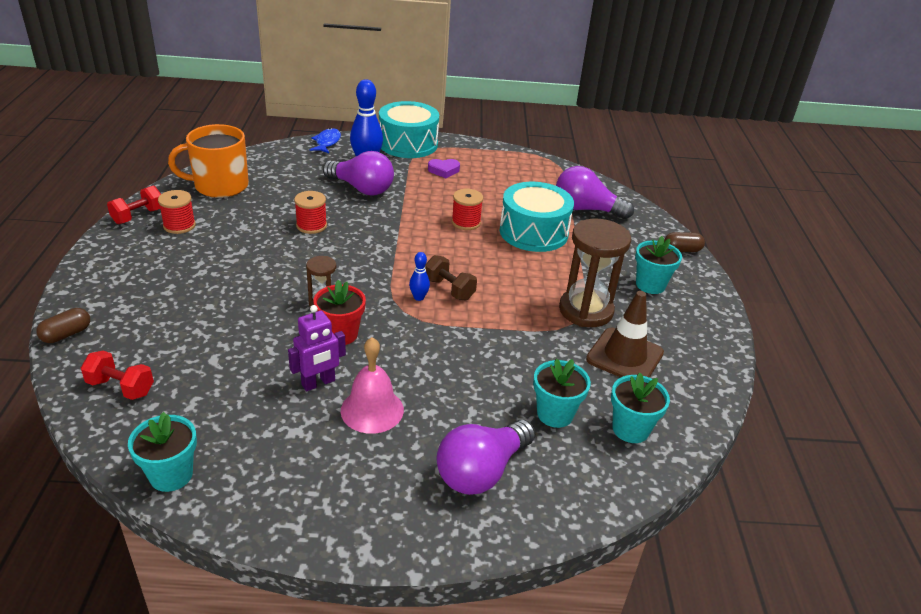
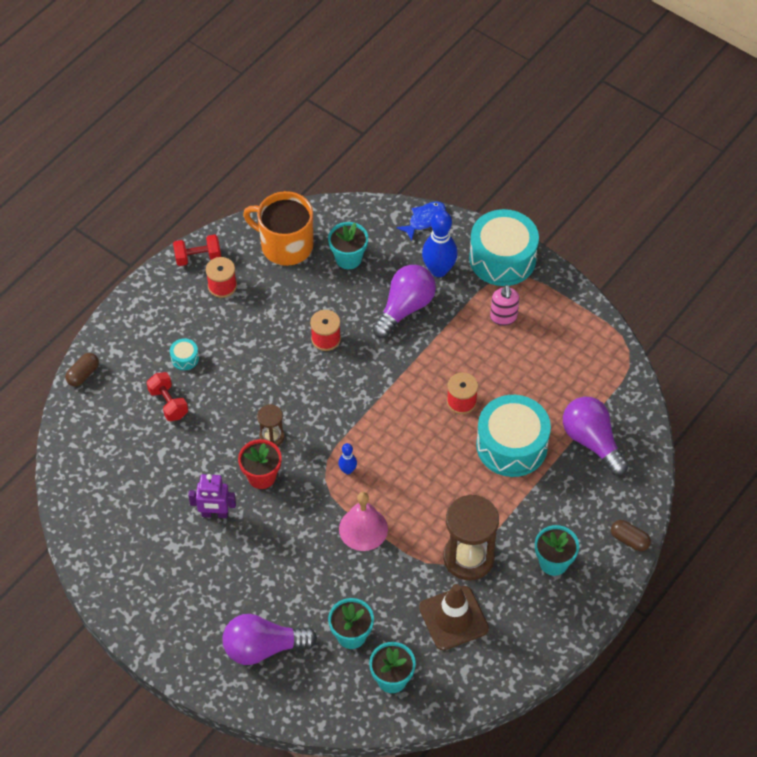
camera: 40 degrees right, 20 degrees up
(66, 334) = (83, 374): brown capsule -> brown capsule turned 45 degrees counterclockwise
(121, 387) = (91, 446): red dumbbell -> red dumbbell (168, 403)
(171, 475) = (83, 537): turquoise flower pot -> turquoise flower pot (348, 258)
(180, 282) = (185, 358): none -> turquoise drum
(362, 188) = (405, 308): purple light bulb -> purple light bulb turned 120 degrees counterclockwise
(372, 410) = (233, 558): pink bell -> pink bell (363, 529)
(444, 170) = (503, 317): purple heart -> pink soap dispenser
(449, 289) = (379, 474): brown dumbbell -> none

